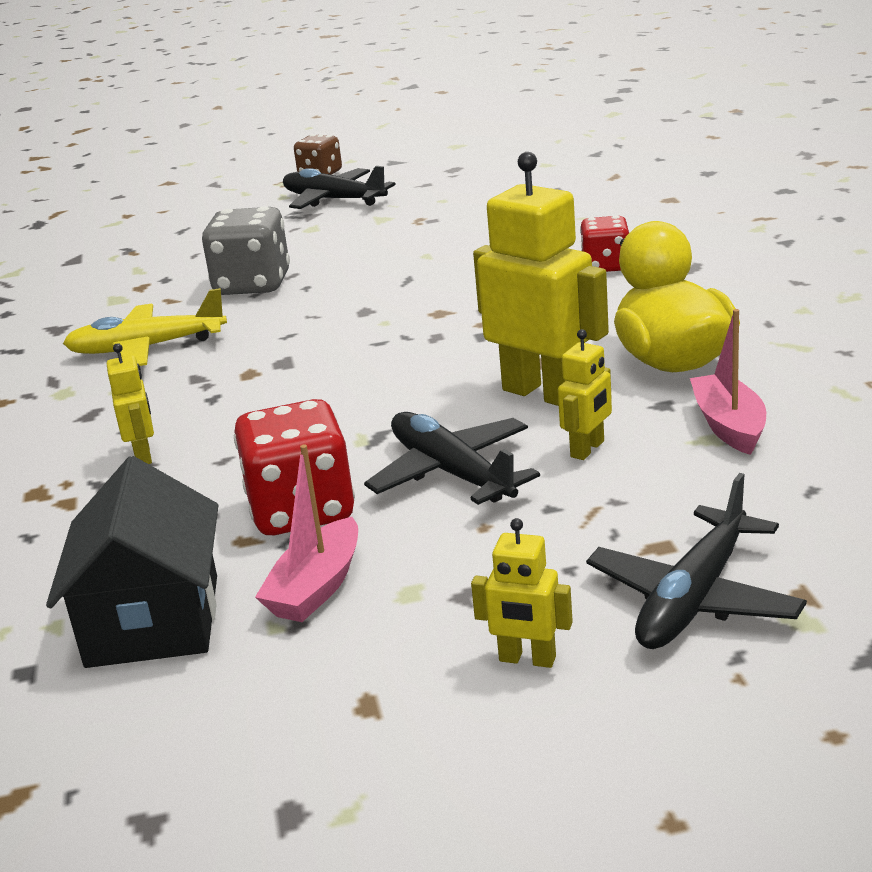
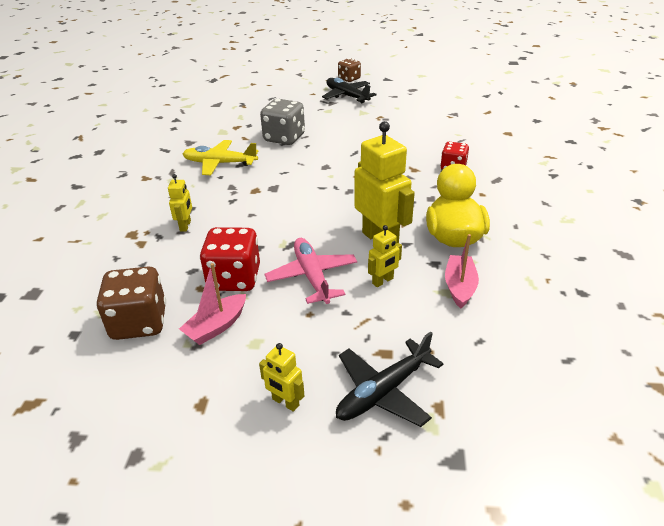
camera: 15 degrees right, 10 degrees up
(153, 620) = (139, 323): black house -> brown dice
(452, 473) = (312, 277): black plane -> pink plane

